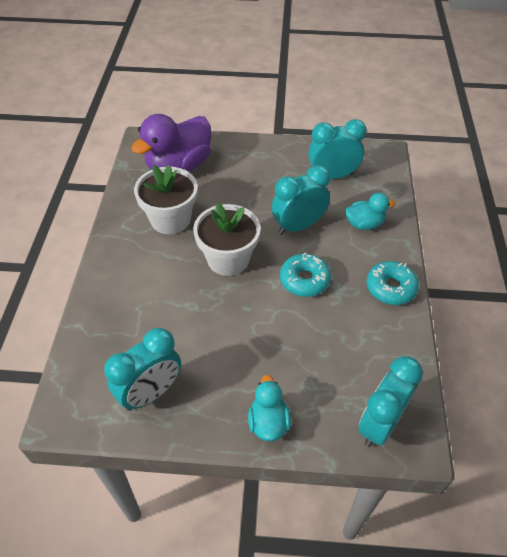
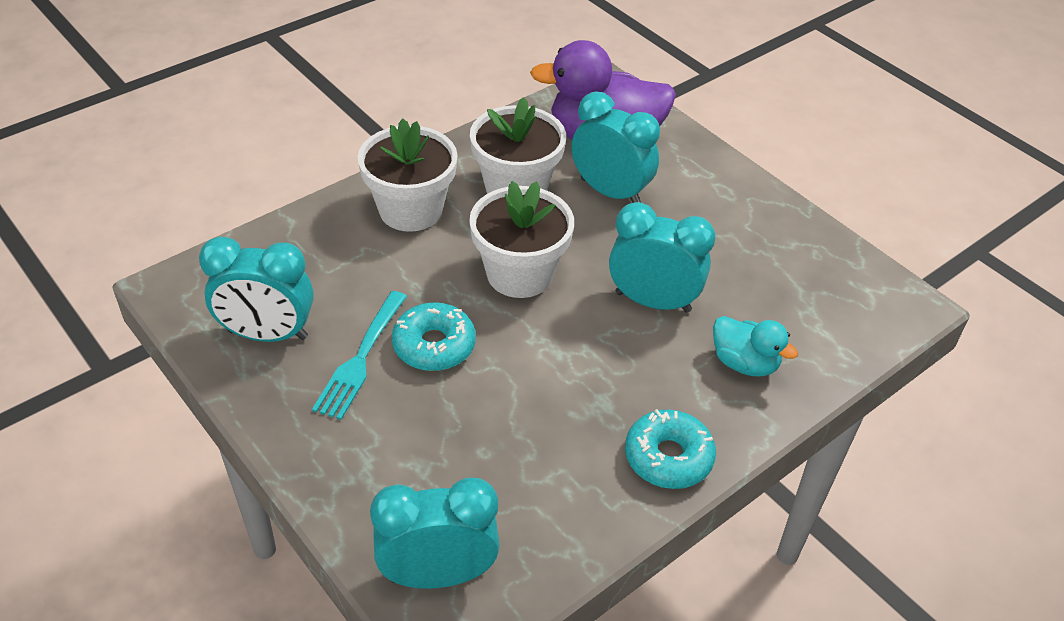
camera: 45 degrees right, 5 degrees down
(134, 269) = (410, 210): none -> white flower pot
(212, 361) = (361, 357): none -> turquoise fork
(268, 422) = (330, 461): turquoise duck -> none
(304, 280) = (573, 362): turquoise donut -> turquoise donut (434, 345)
(332, 176) = (785, 279): turquoise clock -> turquoise clock (610, 192)

